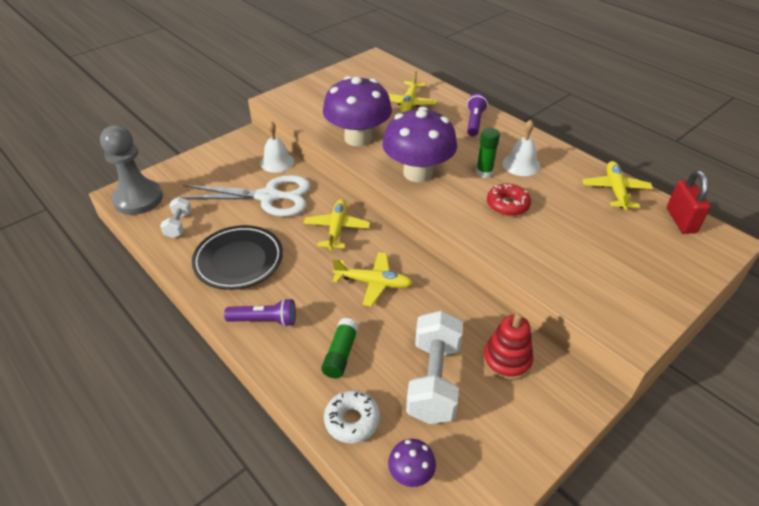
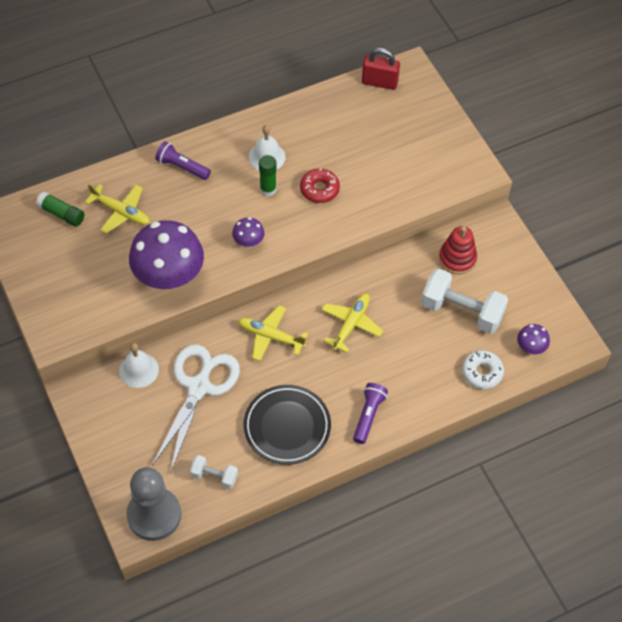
camera: 75 degrees left, 15 degrees up
(340, 354) = (420, 366): green glue stick -> green glue stick (61, 214)
(418, 173) = (248, 241): purple mushroom -> purple mushroom, size x0.44
(615, 190) = (328, 106): yellow plane -> none

